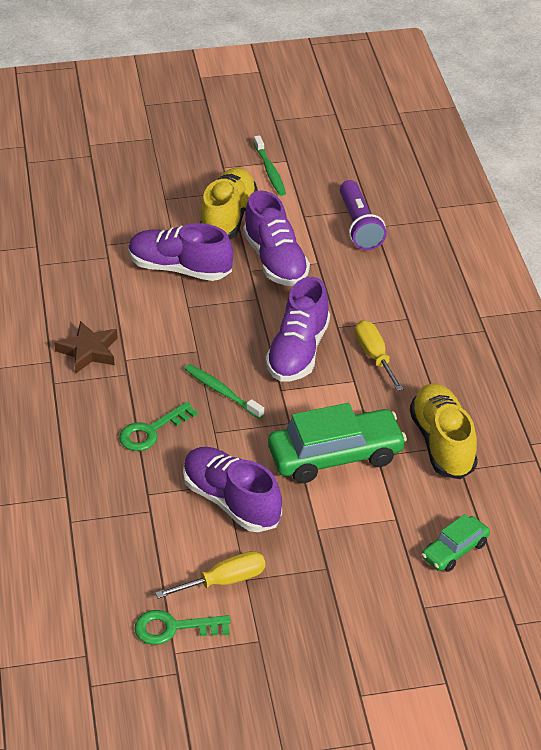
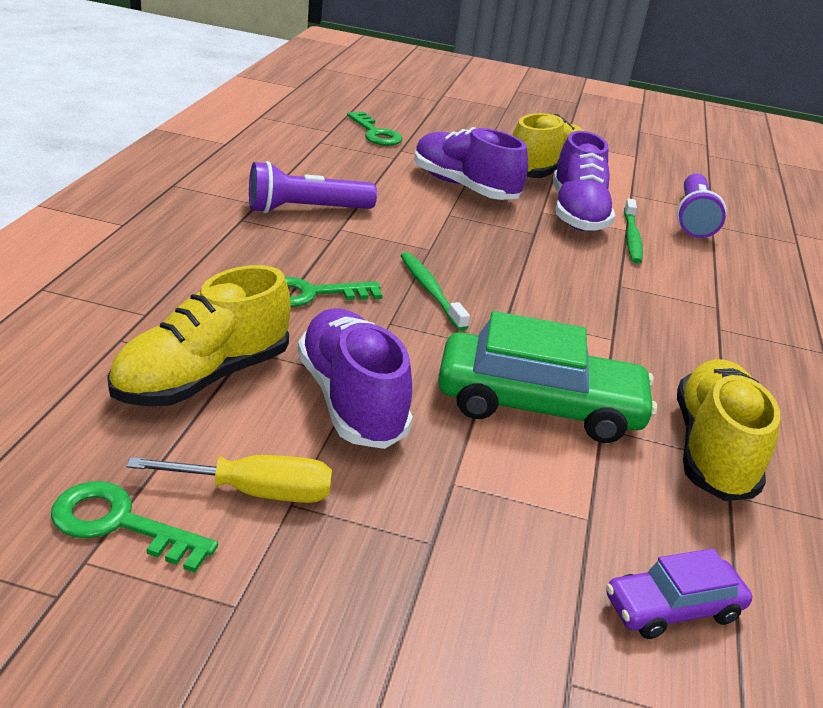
camera: 20 degrees right, 10 degrees down
(73, 231) = (375, 133): none -> green key
(88, 351) = (306, 210): brown star -> purple flashlight
(140, 525) = (203, 378): none -> yellow shoe
(270, 171) = (613, 157): green toothbrush -> green toothbrush (631, 237)
(298, 352) = (554, 289): purple shoe -> none
(374, 356) = (654, 326): yellow screwdriver -> none
(455, 550) = (672, 608): green car -> purple car

